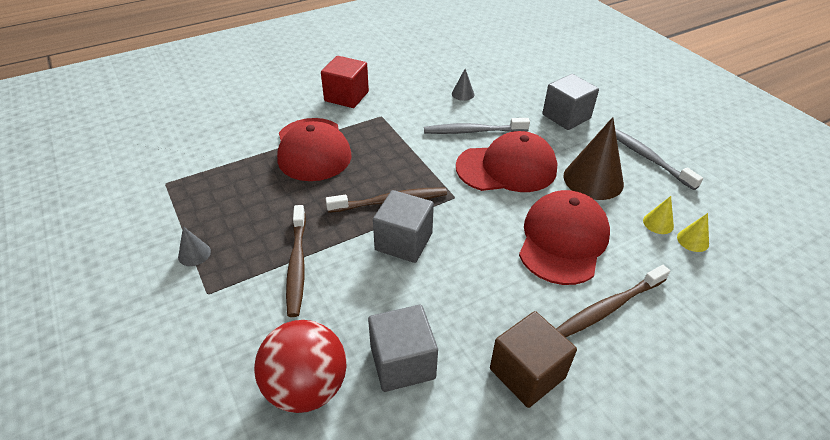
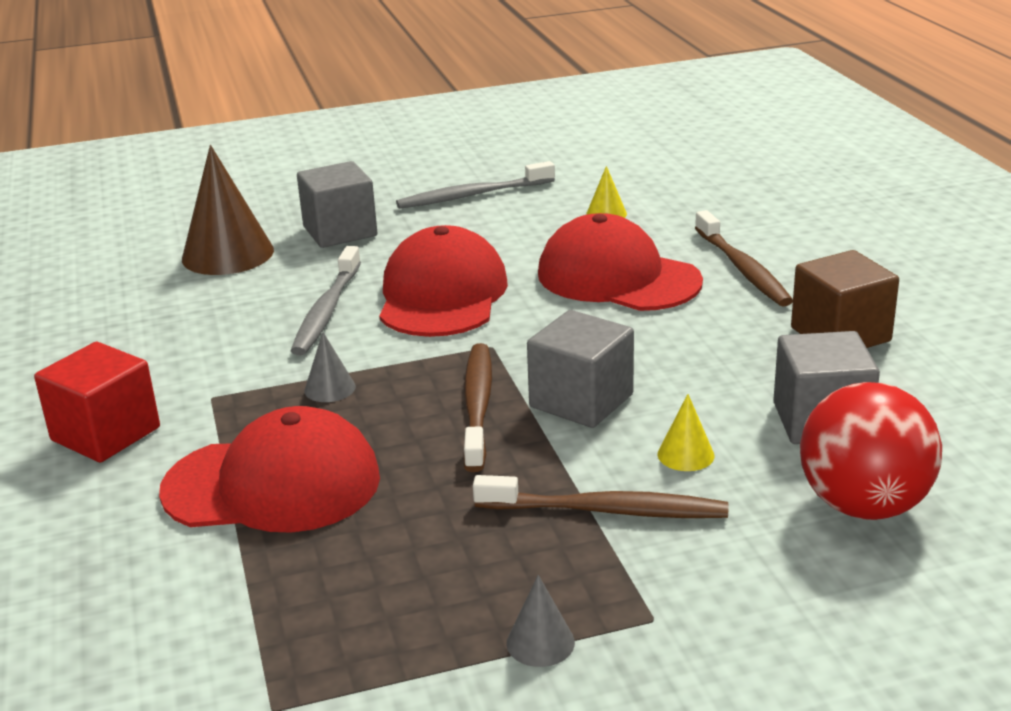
camera: 75 degrees left, 15 degrees down
(463, 94) = (205, 307): grey cone -> grey cone (330, 388)
(593, 179) = (502, 237): brown cone -> brown cone (228, 254)
(693, 240) = (643, 201): yellow cone -> yellow cone (685, 454)

